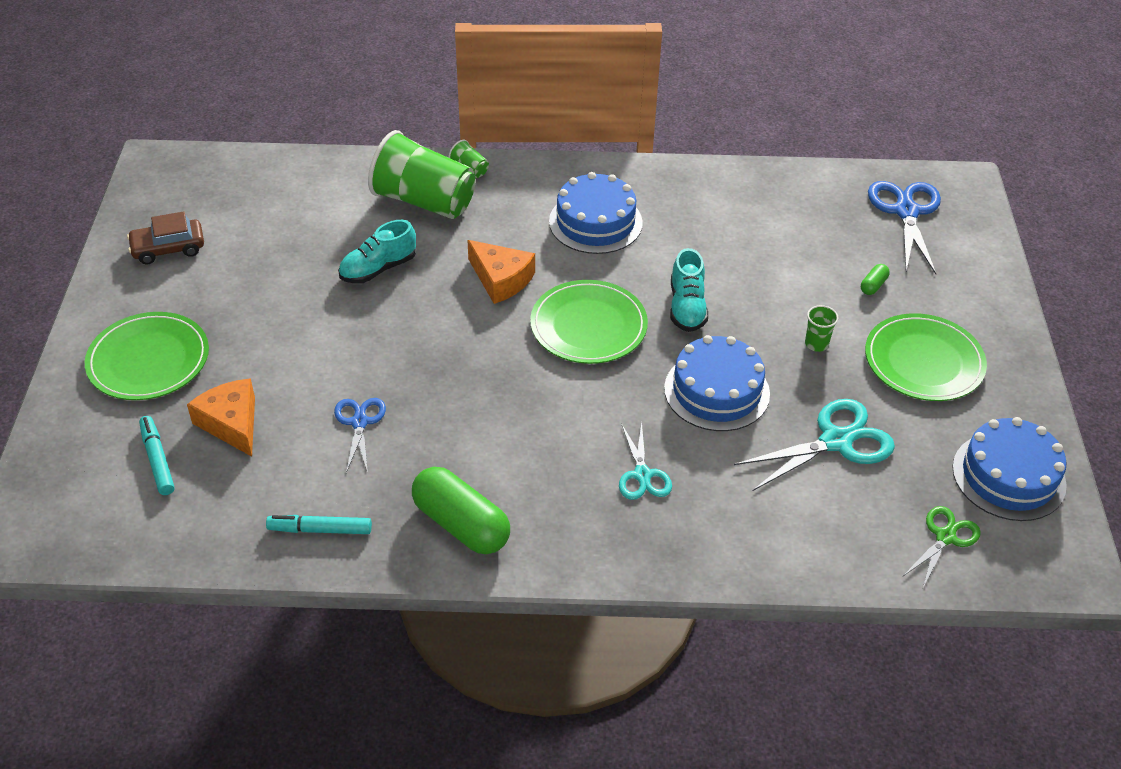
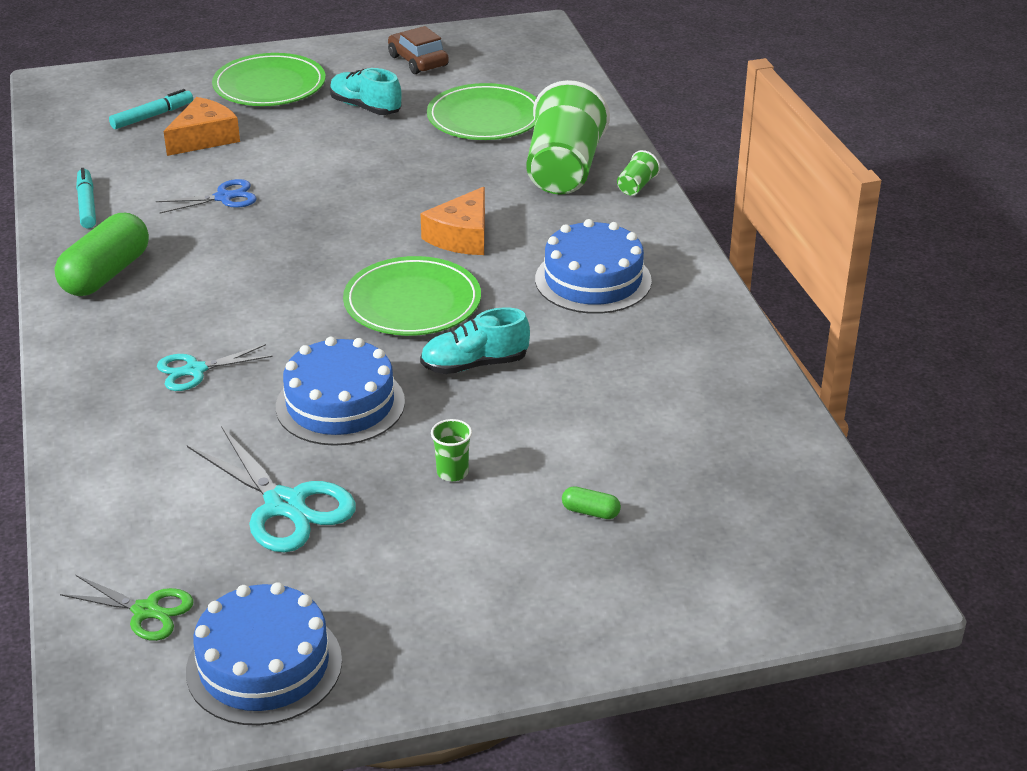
camera: 75 degrees right, 10 degrees down
(378, 269) = (443, 165): turquoise shoe -> turquoise shoe (365, 107)
(906, 211) = (772, 531): blue scissors -> none
(923, 361) = (457, 570): green plate -> green plate (485, 118)

